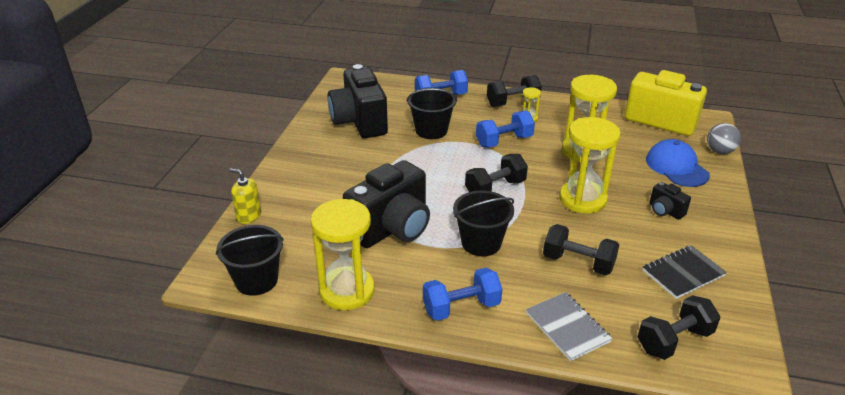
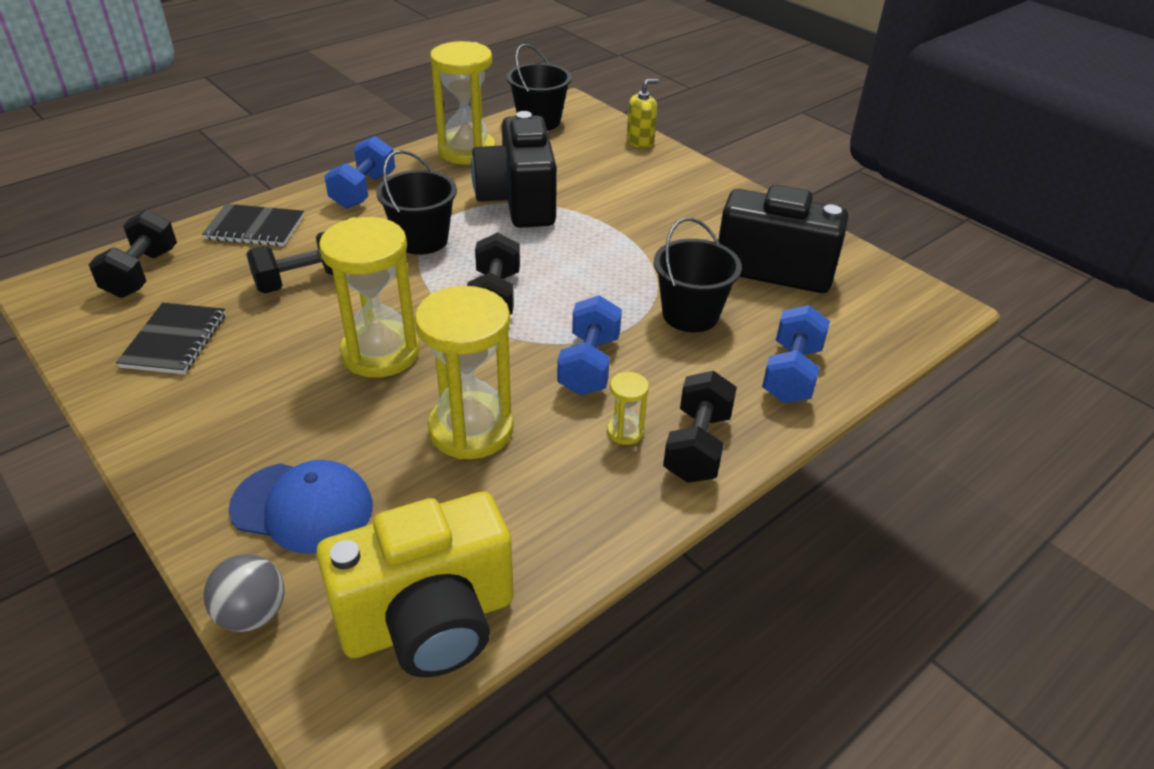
camera: 125 degrees right, 5 degrees up
(567, 327) = (255, 228): grey notebook -> black notebook
(665, 211) = (258, 409): black camera -> none

